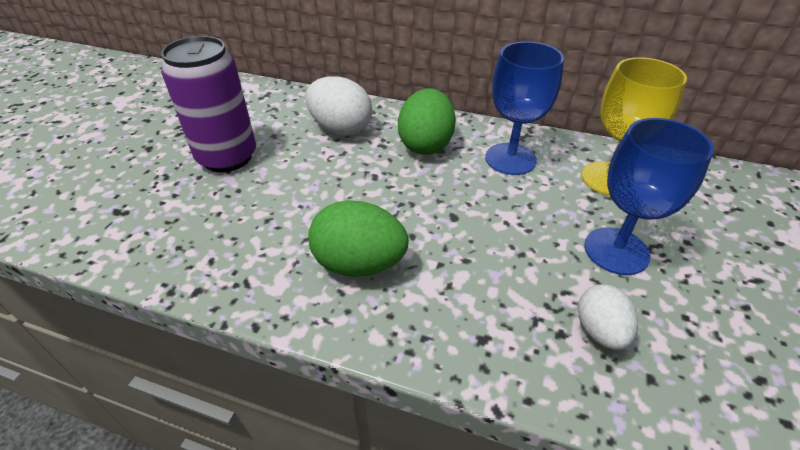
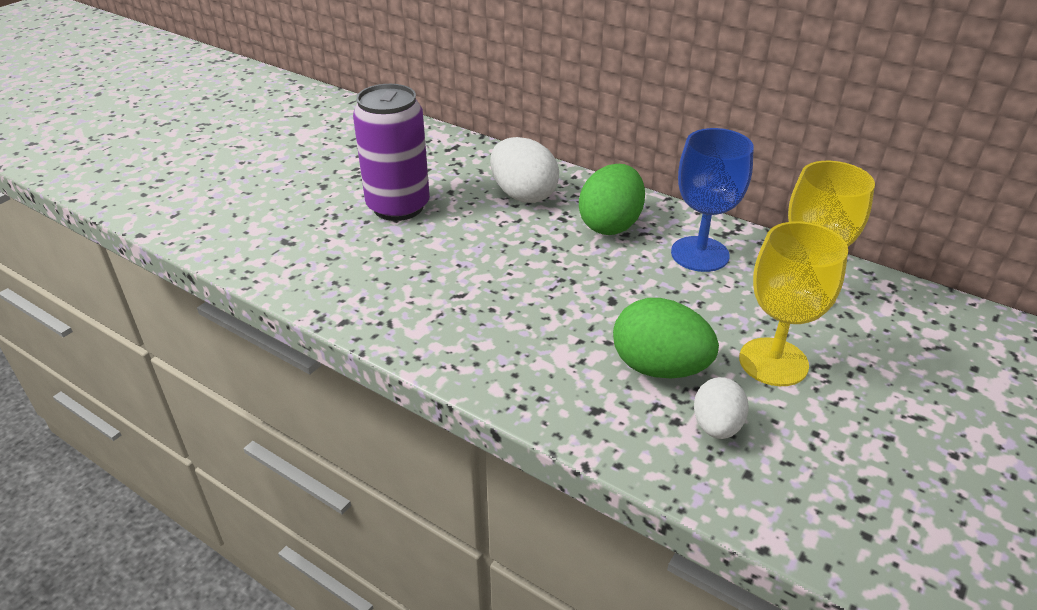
camera: 15 degrees right, 5 degrees down
(359, 264) = (500, 326): green egg -> green egg (659, 368)
(616, 251) = (773, 362): blue goblet -> yellow goblet

